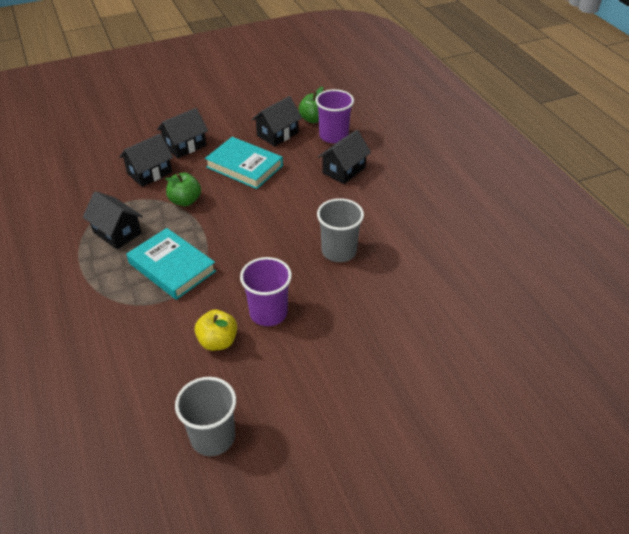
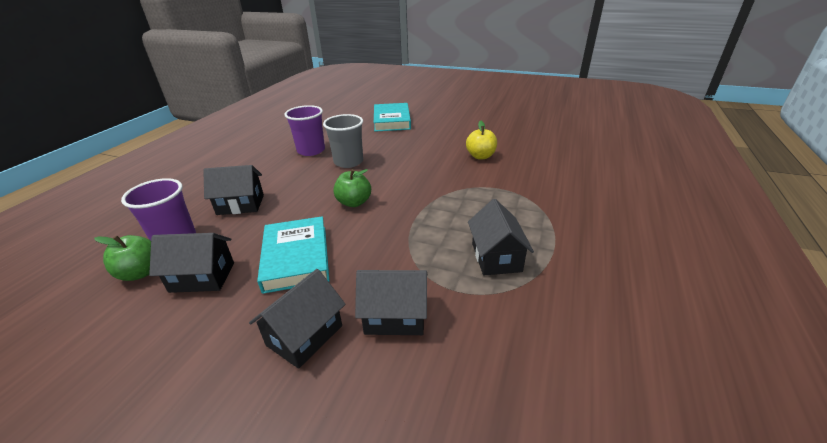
camera: 135 degrees left, 10 degrees down
(172, 267) = (470, 204): turquoise book -> turquoise book (392, 120)
(185, 146) = (305, 335): black house -> black house turned 60 degrees counterclockwise
(185, 201) = (398, 253): green apple -> green apple (354, 202)
(213, 437) = (519, 131): grey cup -> none
(268, 313) = (435, 155): purple cup -> purple cup (311, 150)

